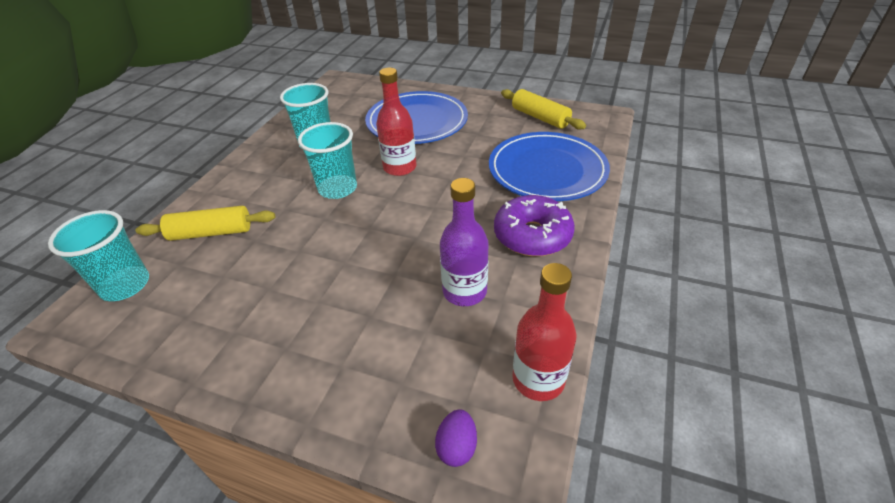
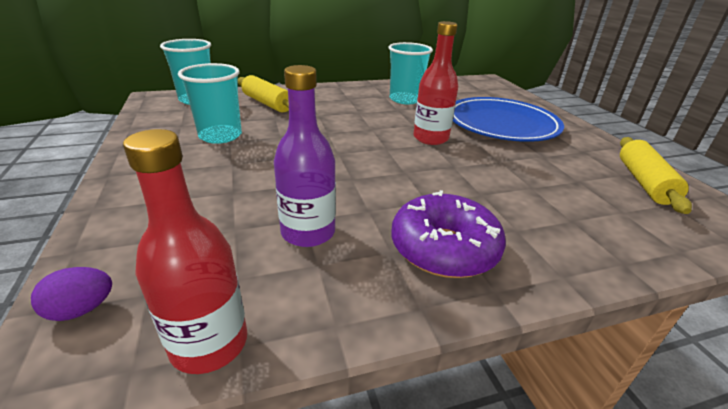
camera: 50 degrees right, 10 degrees down
(337, 188) = (367, 124): turquoise cup -> turquoise cup (220, 136)
(547, 170) = (567, 219): blue plate -> none

